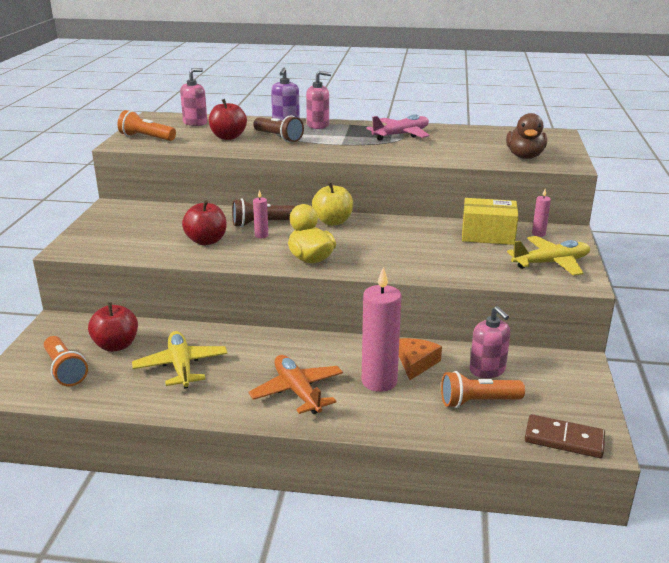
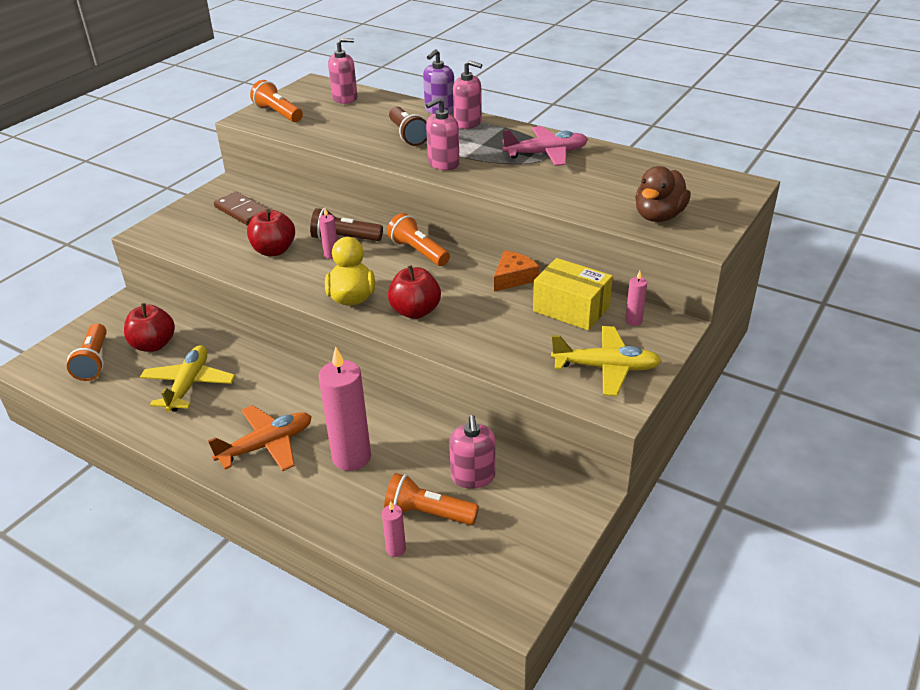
camera: 25 degrees right, 10 degrees up
(228, 137) = (357, 126): red apple -> red apple (415, 311)
(297, 391) = (266, 445): orange plane -> orange plane turned 60 degrees clockwise
(329, 150) = (443, 163): none -> pink soap dispenser
(333, 222) = (418, 252): yellow apple -> orange flashlight
(416, 363) = (406, 446): orange cheese -> orange cheese (513, 278)
(477, 432) = (396, 549): none -> pink candle
(564, 439) = (477, 589): brown domino -> brown domino (242, 211)

